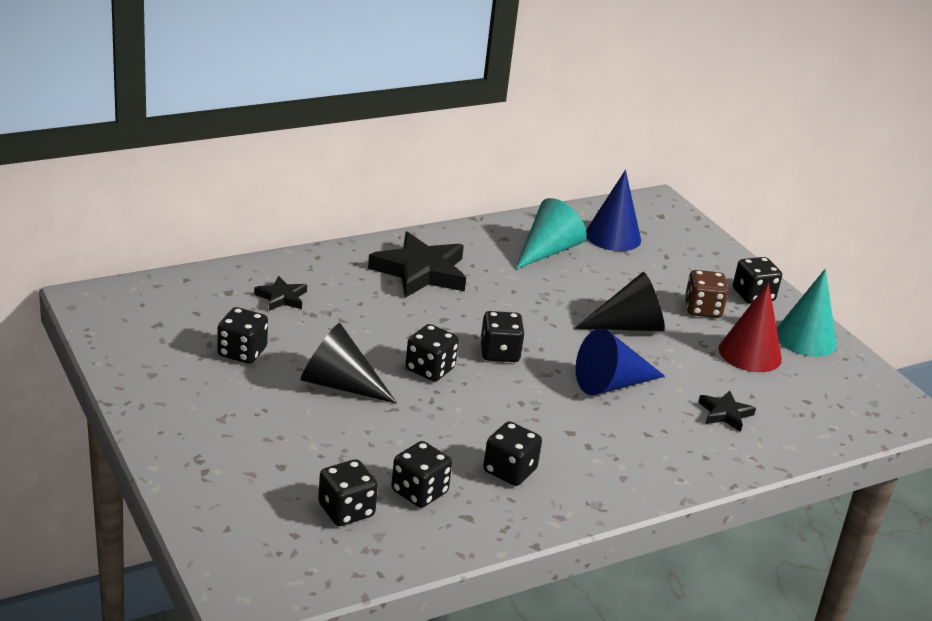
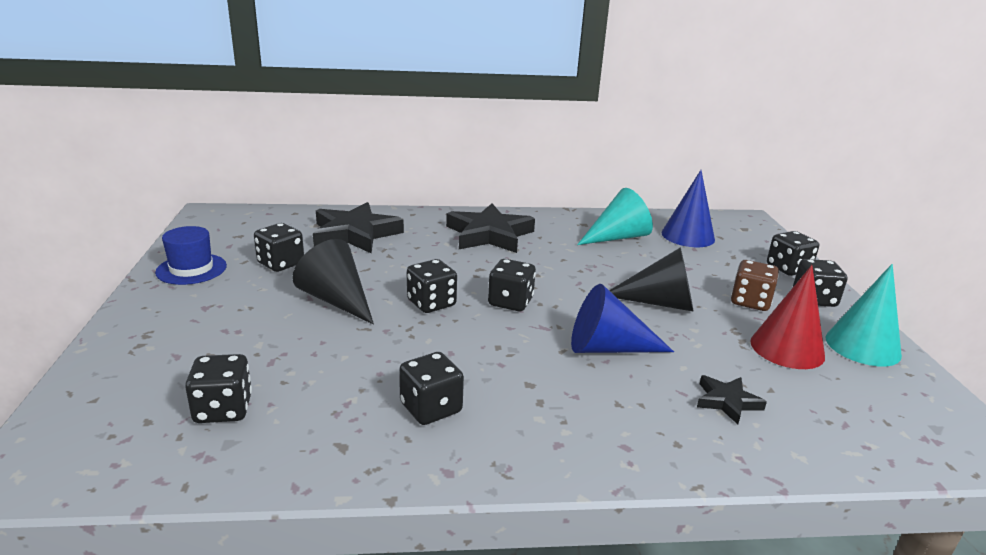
camera: 25 degrees right, 5 degrees down
(157, 378) = (191, 269): none -> blue hat
(282, 297) = (355, 234): black star -> black star, size x1.99
(419, 492) = (315, 408): black dice -> black dice (788, 268)

